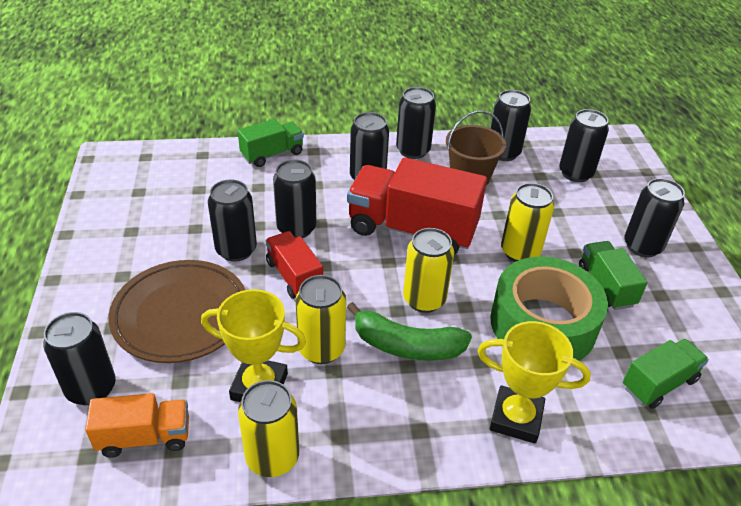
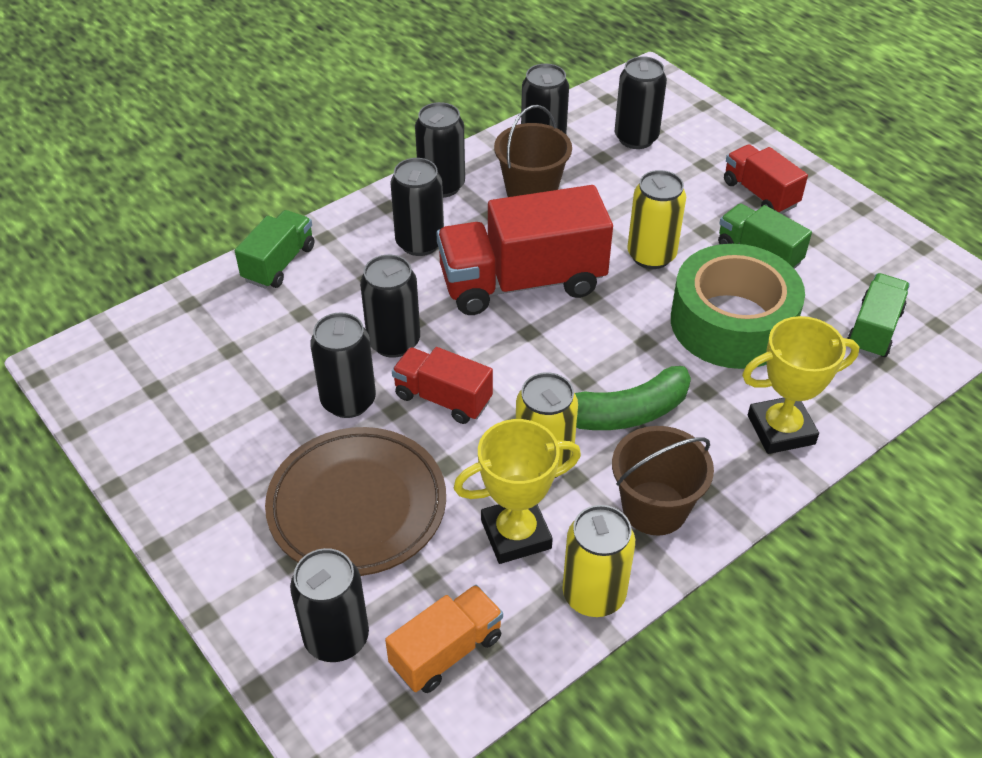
camera: 30 degrees left, 5 degrees up
(369, 422) = (654, 508): none -> brown bucket
(424, 299) = (600, 355): yellow can -> none
(642, 246) = (760, 194): black can -> red truck

